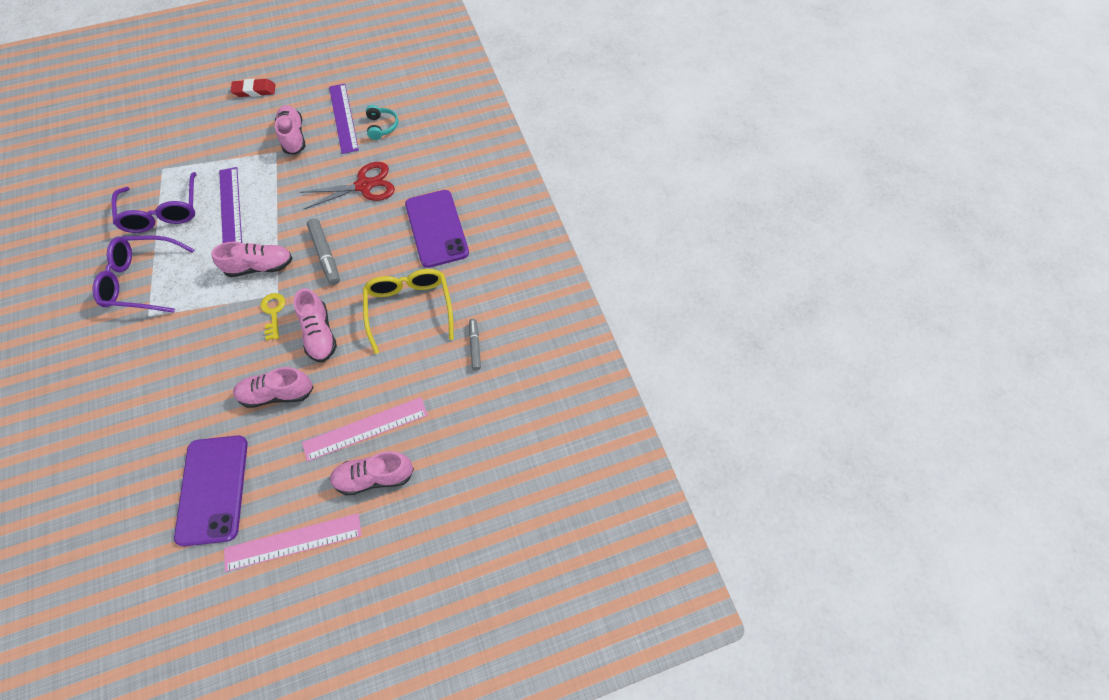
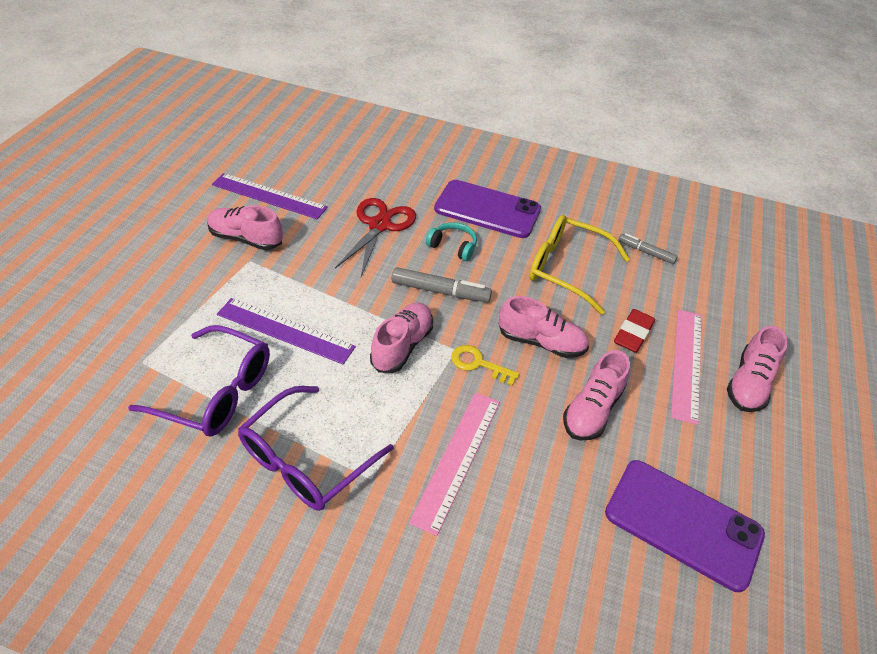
camera: 55 degrees left, 15 degrees down
(254, 90) = (132, 234): red eraser -> red eraser (633, 334)
(293, 542) = (792, 481): pink ruler -> pink ruler (457, 459)
(382, 127) = (317, 180): turquoise headphones -> turquoise headphones (453, 246)

